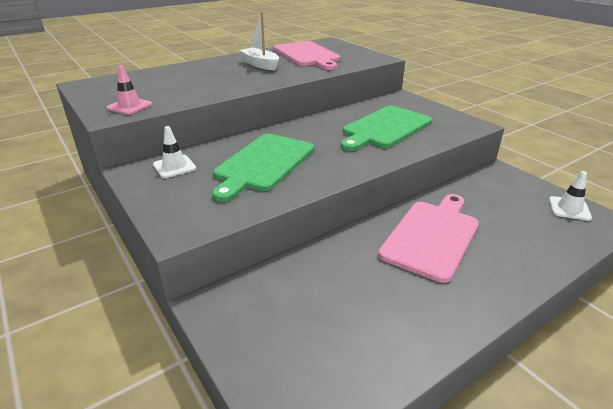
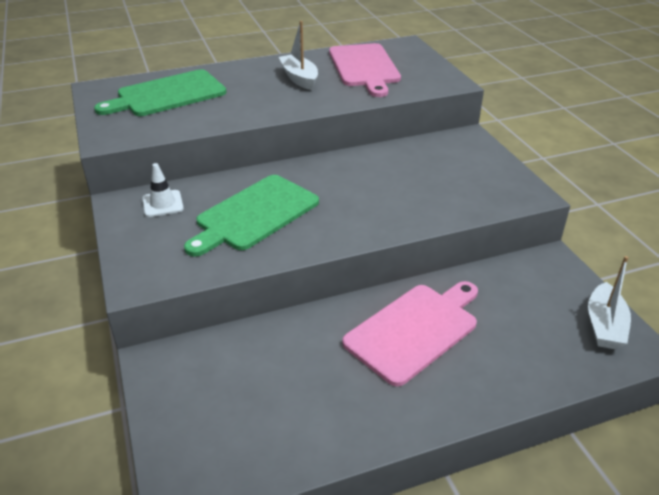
camera: 15 degrees right, 5 degrees up
(129, 106) = (131, 128): pink traffic cone -> none
(385, 128) = (418, 184): green cutting board -> green cutting board (167, 94)
(569, 208) = (604, 325): white traffic cone -> white boat

